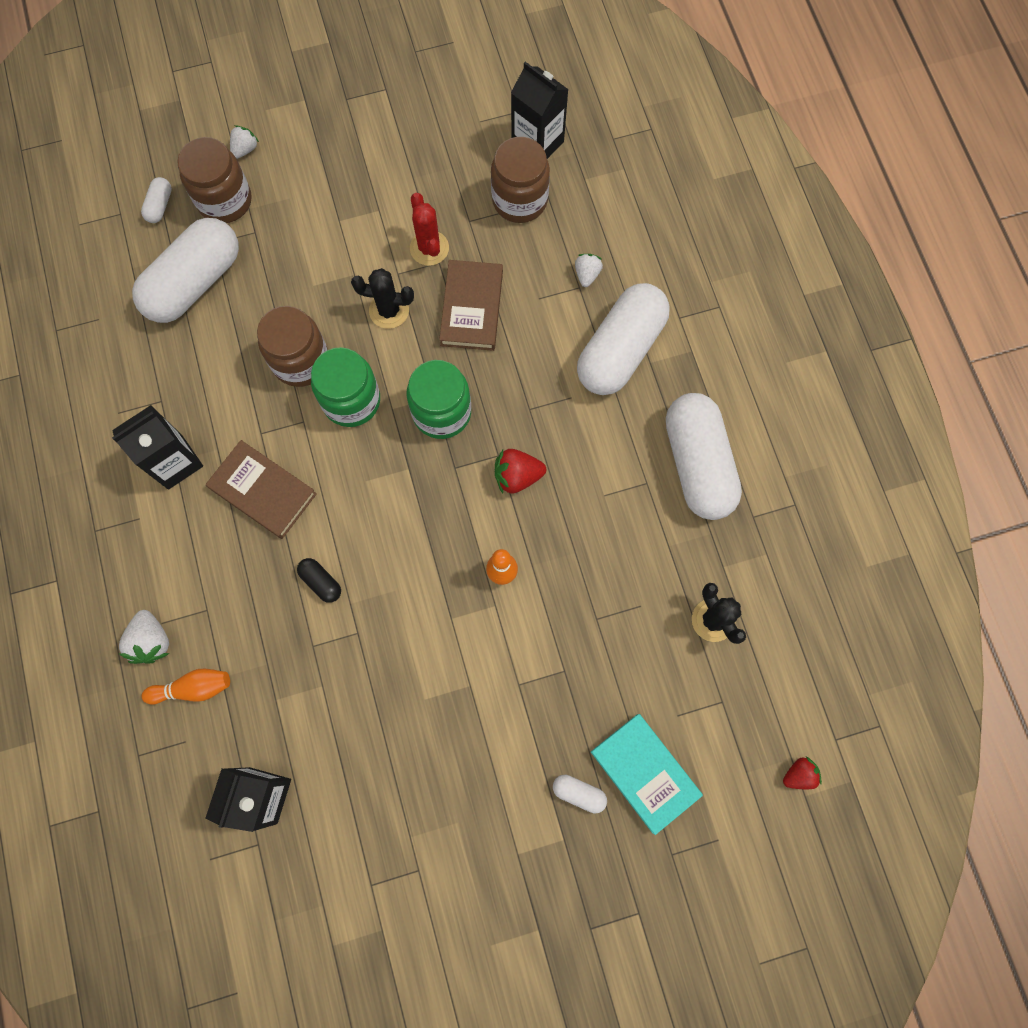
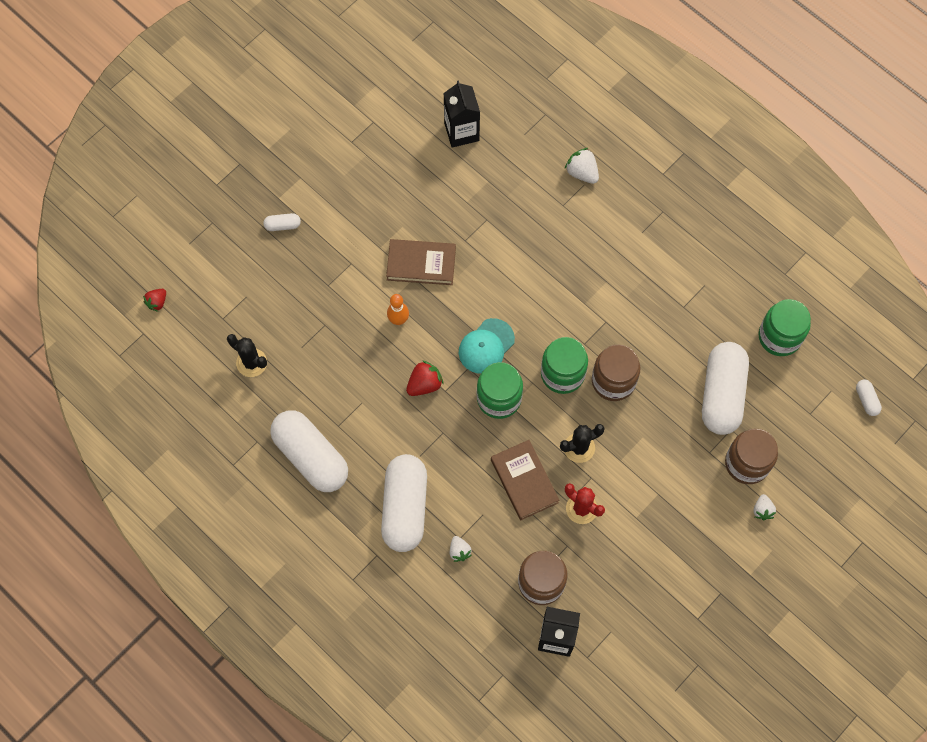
camera: 150 degrees right, 5 degrees down
(84, 309) = (779, 337): none -> green jar
(160, 206) = (788, 434): white capsule -> white capsule (866, 400)
(175, 462) = (645, 275): black carton -> none
(193, 688) = (539, 162): orange bowling pin -> none
(263, 491) = (578, 288): brown book -> brown book (421, 264)
(321, 582) = (506, 256): black capsule -> none
(417, 481) = (486, 346): none -> turquoise cap
(645, 773) = (249, 256): turquoise book -> none

